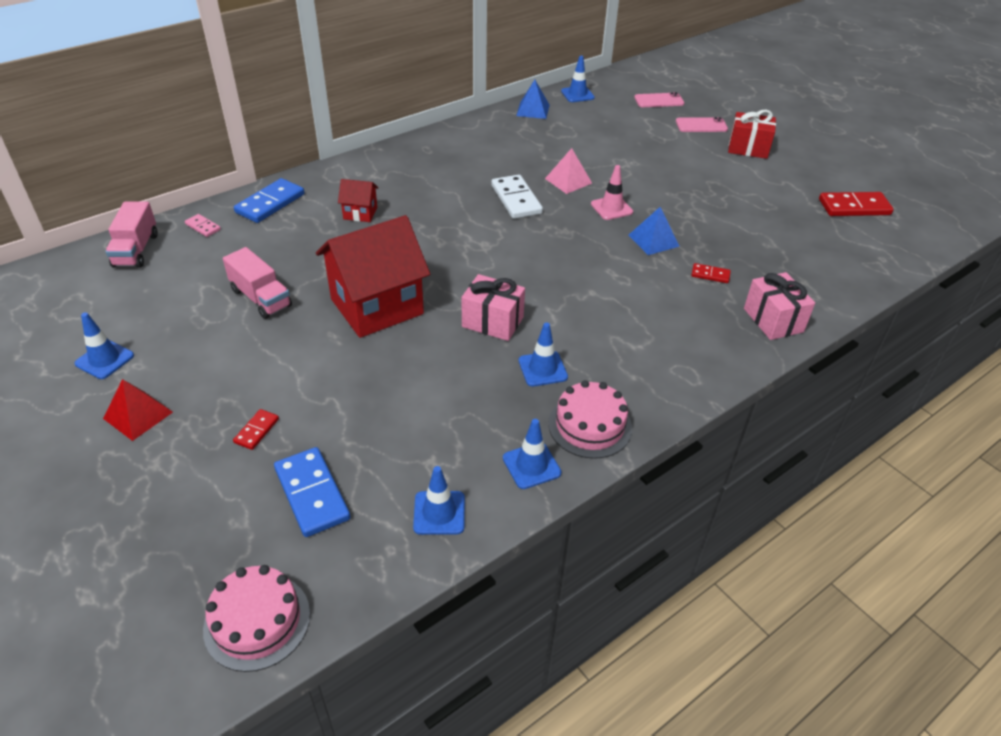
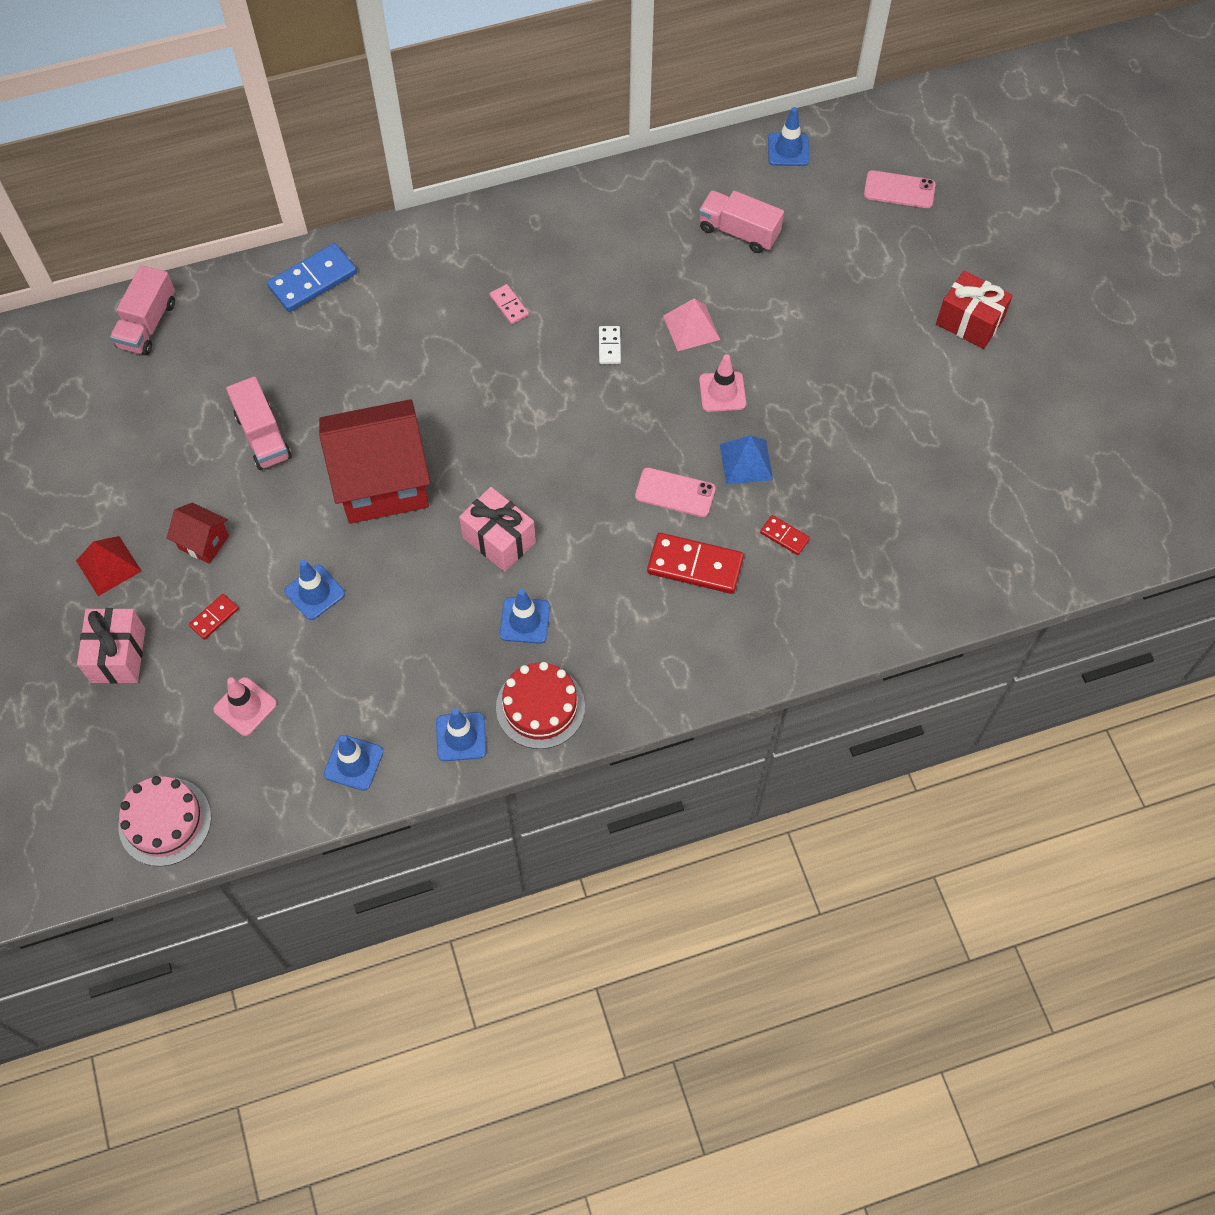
camera: 20 degrees right, 20 degrees up
(104, 360) = (89, 483): blue traffic cone -> blue traffic cone (314, 592)
(203, 227) = (227, 303): pink domino -> pink domino (509, 305)
(312, 494) = (245, 707): blue domino -> pink traffic cone
(360, 213) = (412, 324): red house -> red house (204, 542)
(516, 199) = (609, 346): white domino -> white domino, size x0.51
(533, 110) = (709, 171): blue pyramid -> none
(570, 133) = (739, 232): none -> pink truck
(590, 425) = (540, 707): pink cake -> red cake
(701, 125) = (930, 258): pink phone -> pink phone (675, 493)
(773, 320) = (818, 625): pink gift -> pink gift (118, 655)
(854, 207) = (1043, 470): red domino -> red domino (695, 565)

